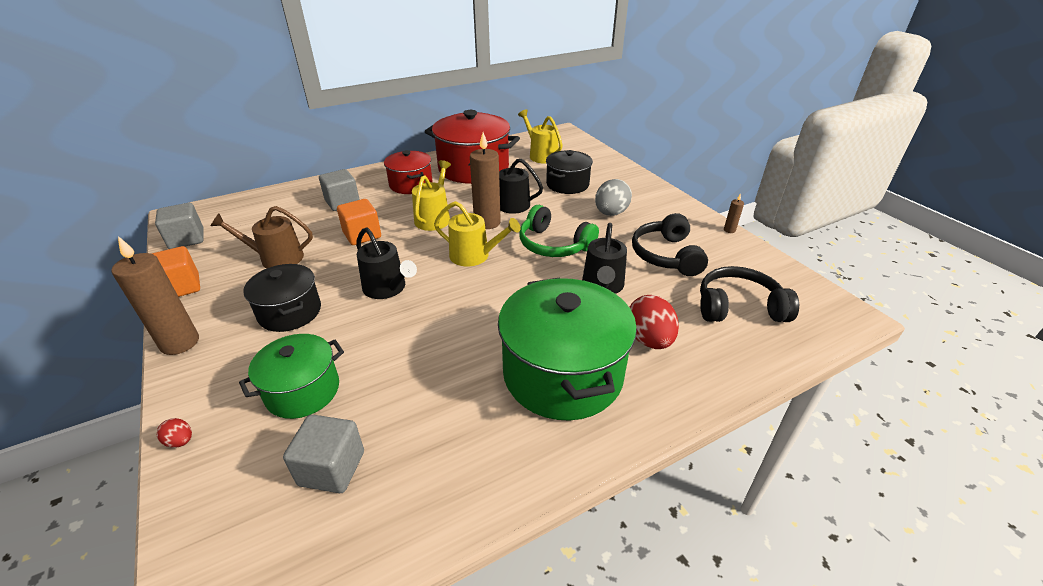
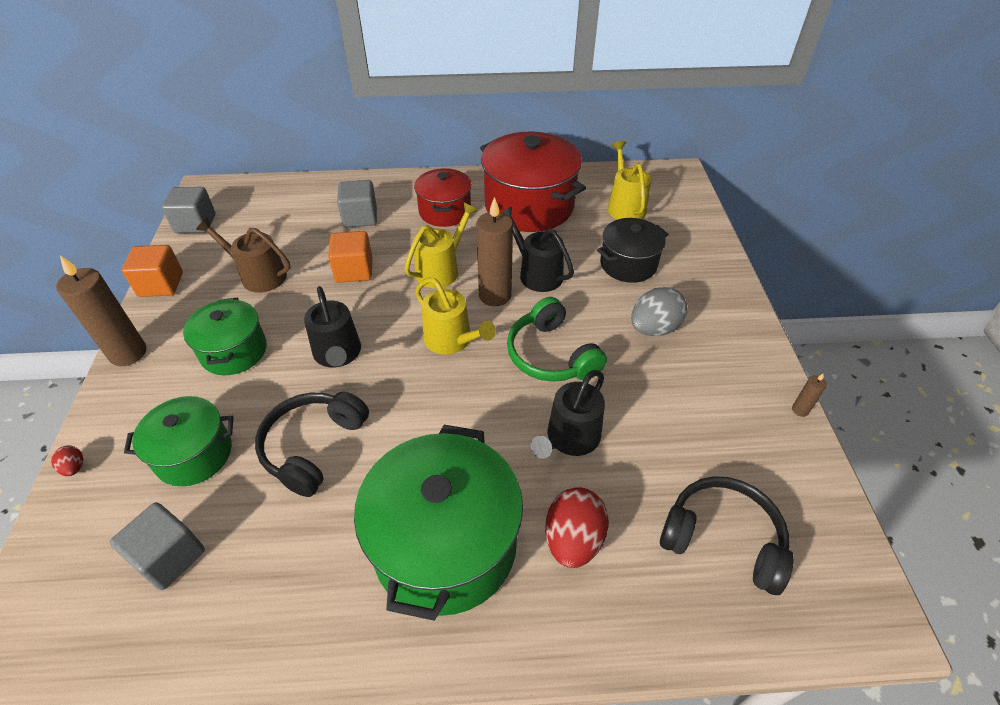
camera: 25 degrees right, 10 degrees up
(290, 312) = (234, 351): black pot -> green pot
(666, 255) = (682, 421): black headphones -> black headphones (313, 447)

